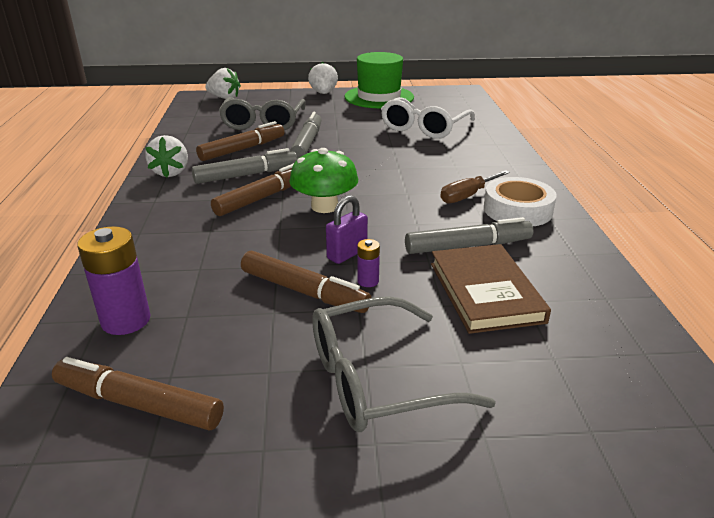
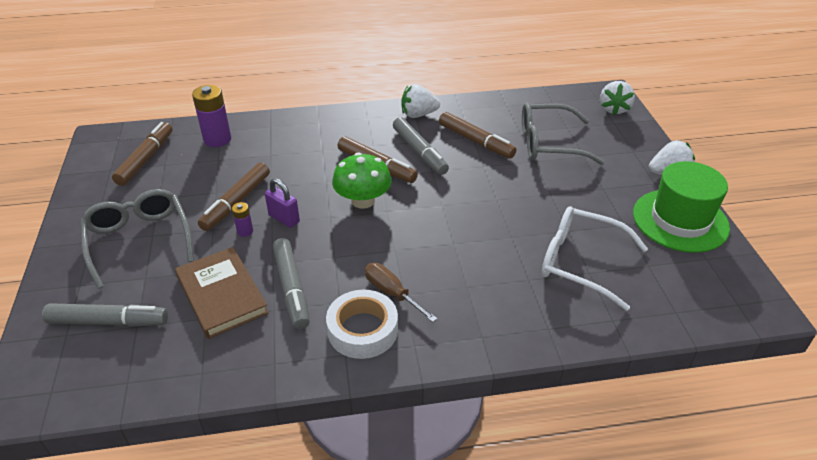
camera: 85 degrees right, 10 degrees up
(307, 143) = (503, 177): grey marker -> grey marker (108, 322)
(485, 292) = (222, 295): brown book -> brown book turned 75 degrees clockwise

